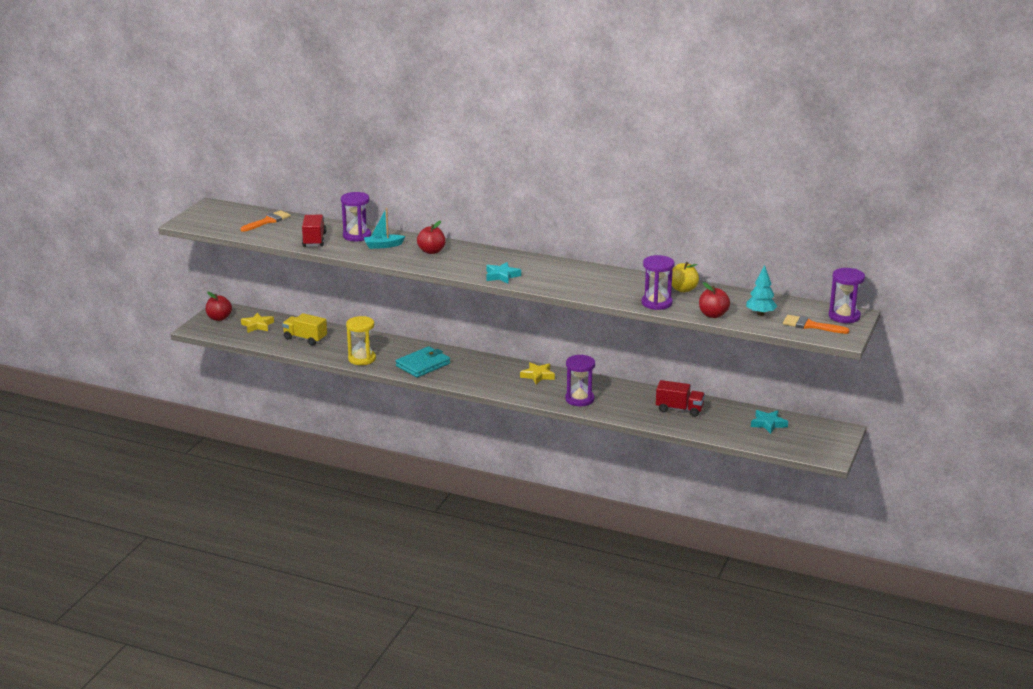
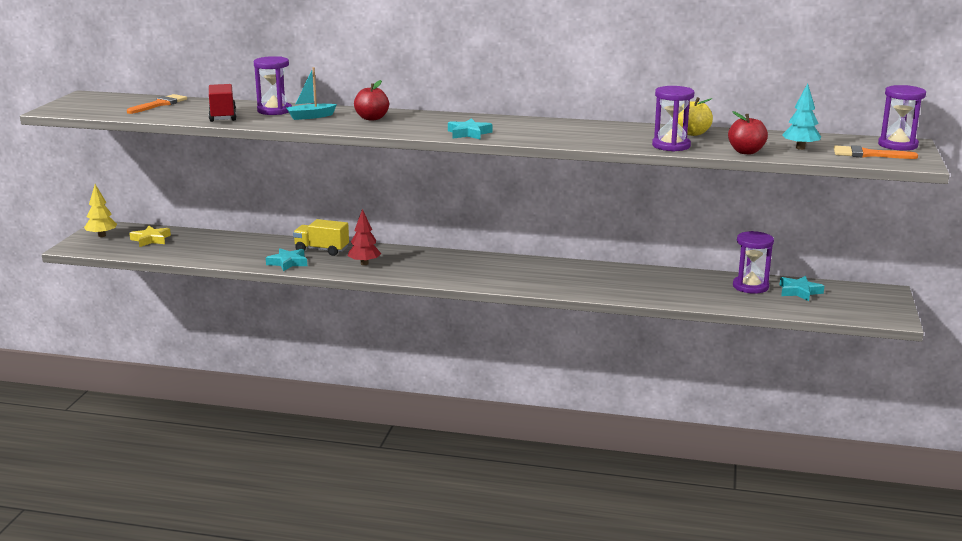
camera: 10 degrees left, 5 degrees down
(219, 318) = (102, 235): red apple -> yellow tree
(305, 338) = (212, 248): yellow truck -> yellow truck (321, 250)
(362, 359) = (288, 263): yellow hourglass -> turquoise star
(423, 365) = (364, 263): turquoise wallet -> red tree
(538, 375) = (506, 265): yellow star -> none
(579, 399) = (567, 284): purple hourglass -> purple hourglass (750, 286)
(679, 409) = (689, 285): red truck -> none

